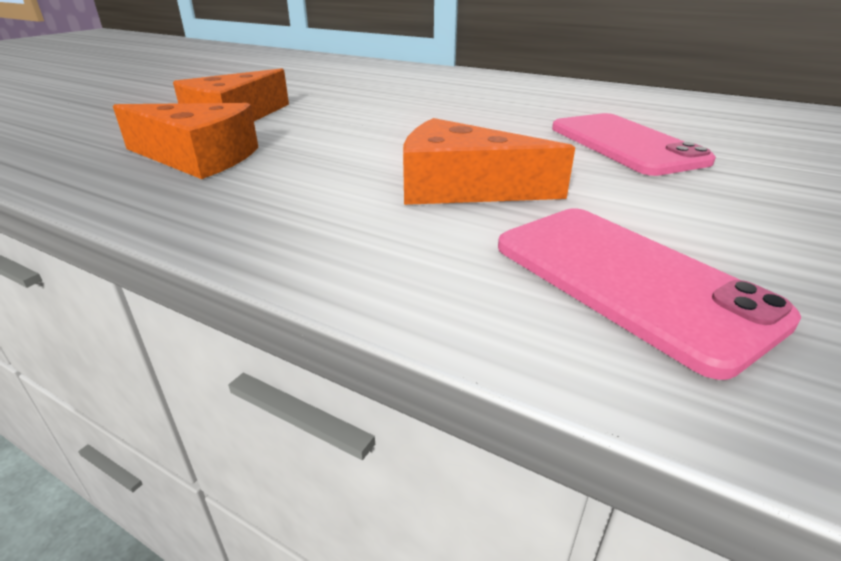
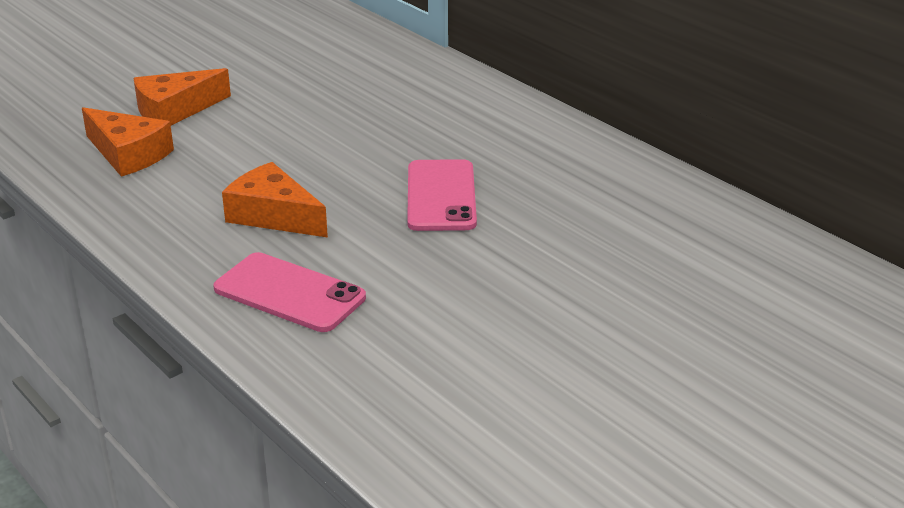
camera: 20 degrees right, 0 degrees up
(628, 280) = (289, 293): pink phone -> pink phone turned 45 degrees counterclockwise

